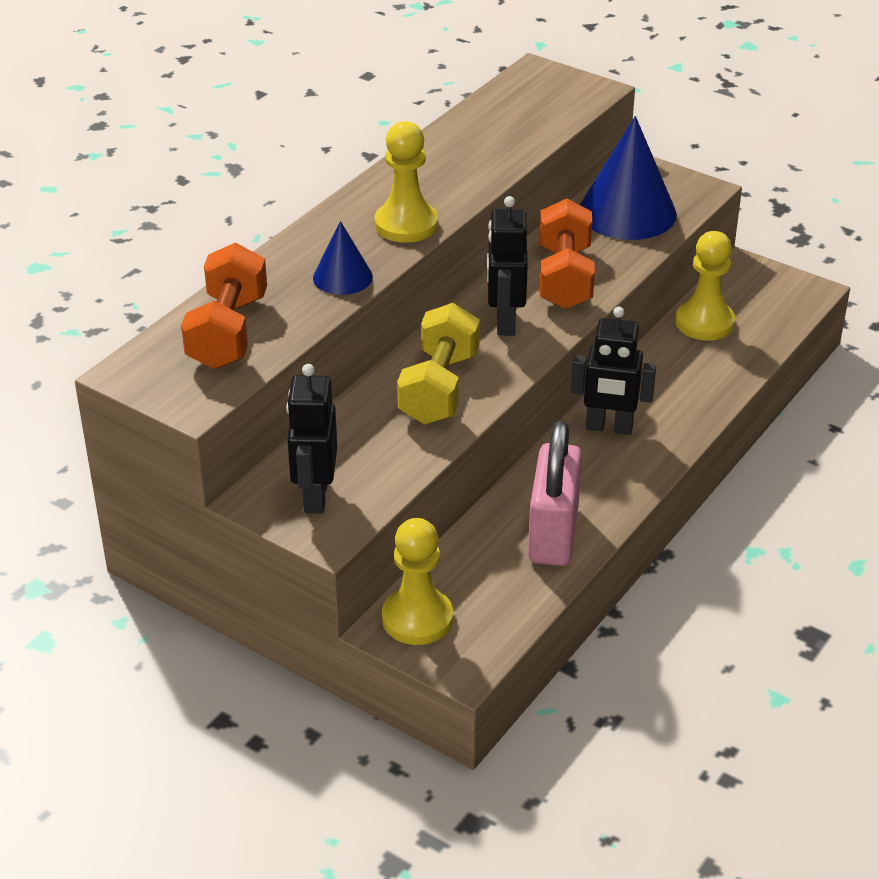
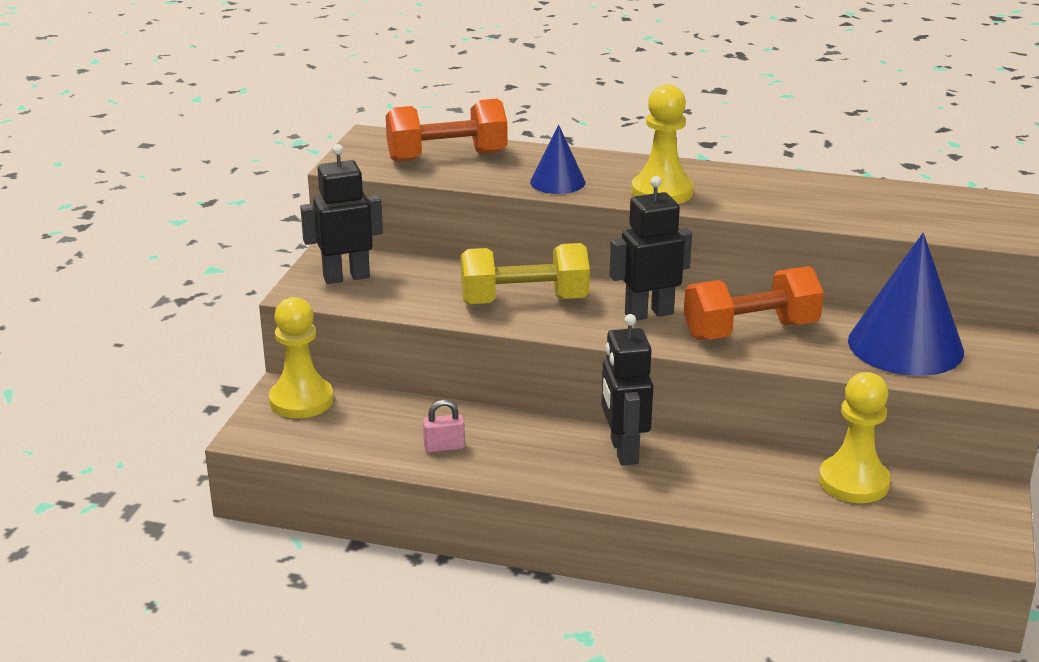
camera: 70 degrees right, 10 degrees down
(553, 534) = (444, 447): pink padlock -> pink padlock, size x0.41

